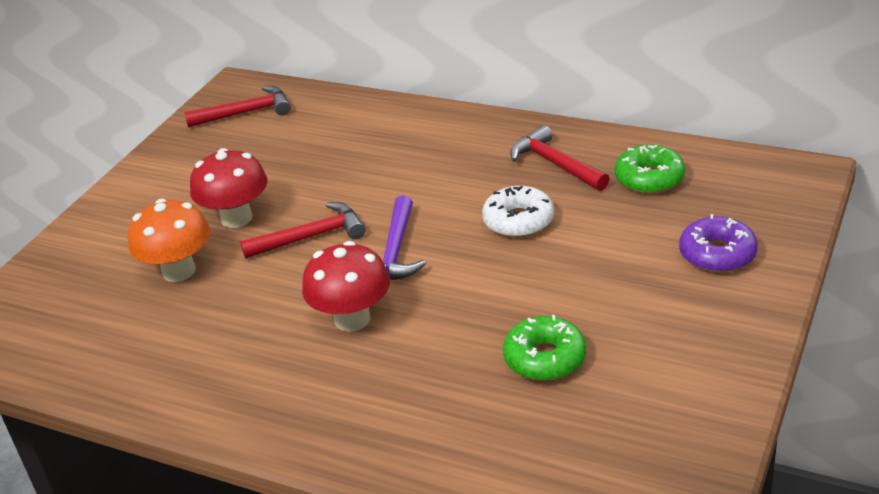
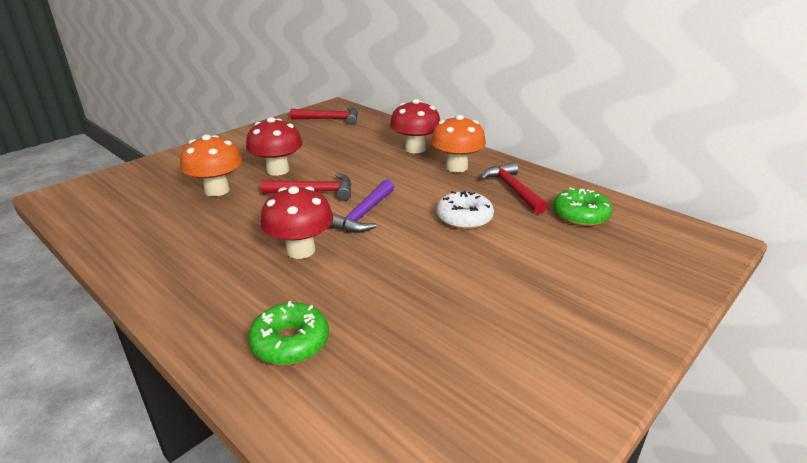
camera: 15 degrees right, 5 degrees down
(399, 133) = (415, 149): none -> red mushroom
(469, 149) = (456, 167): none -> orange mushroom
(545, 358) = (426, 323): green donut -> green donut (290, 342)
(717, 254) = (616, 283): purple donut -> none

